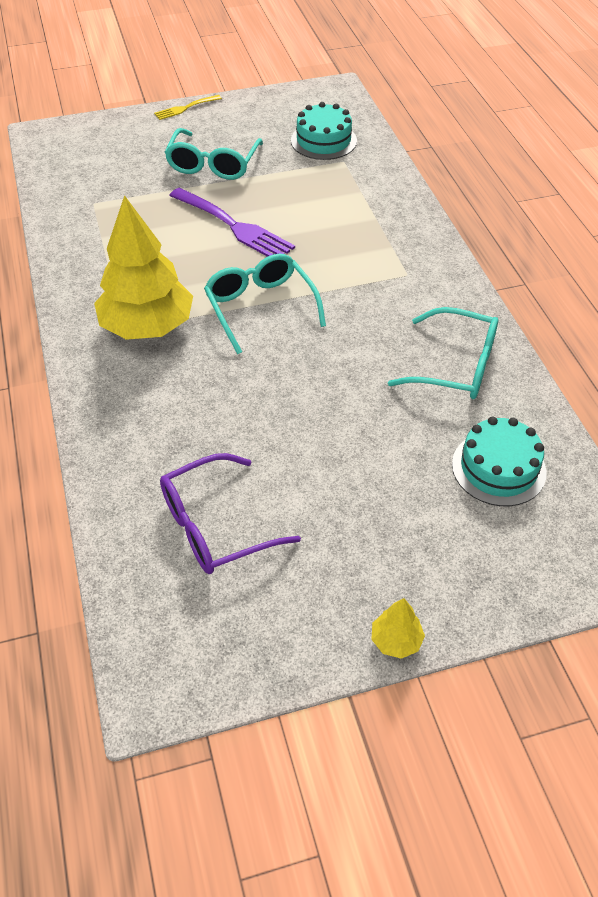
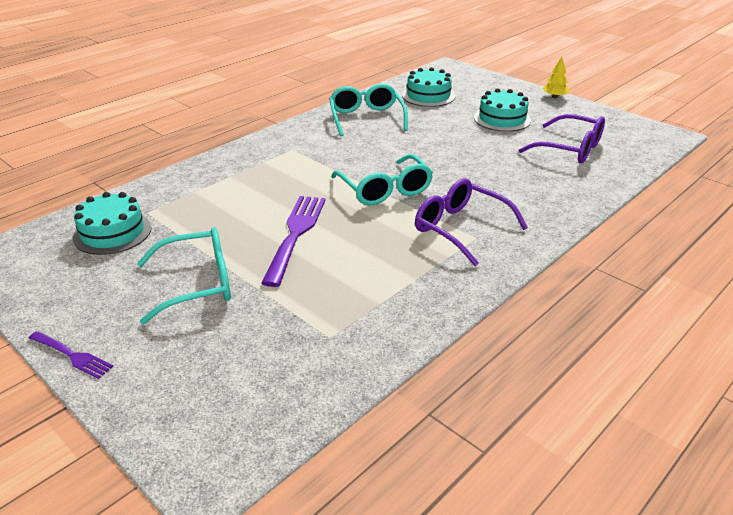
camera: 120 degrees left, 15 degrees down
(147, 326) = (460, 228): yellow tree -> purple glasses
(185, 108) = (72, 355): yellow fork -> purple fork
(260, 307) = (385, 190): turquoise glasses -> turquoise glasses turned 60 degrees counterclockwise
(359, 509) = (502, 119): none -> turquoise cake

